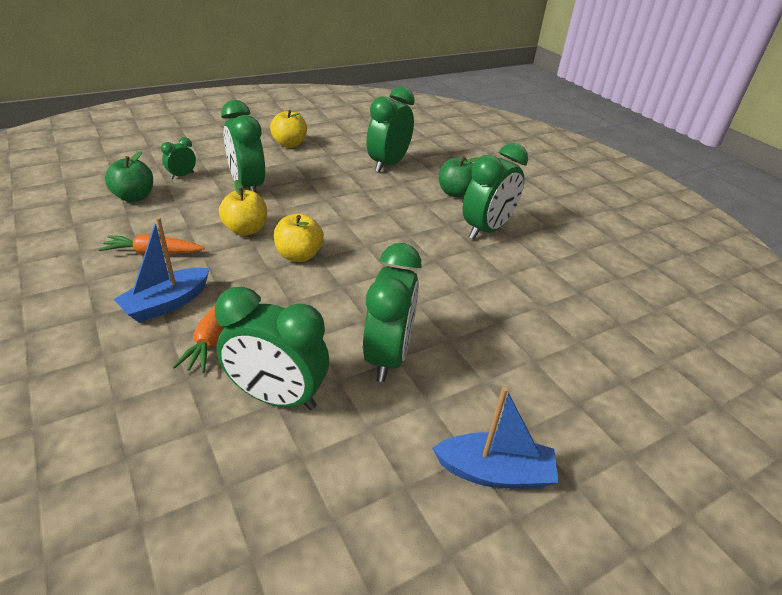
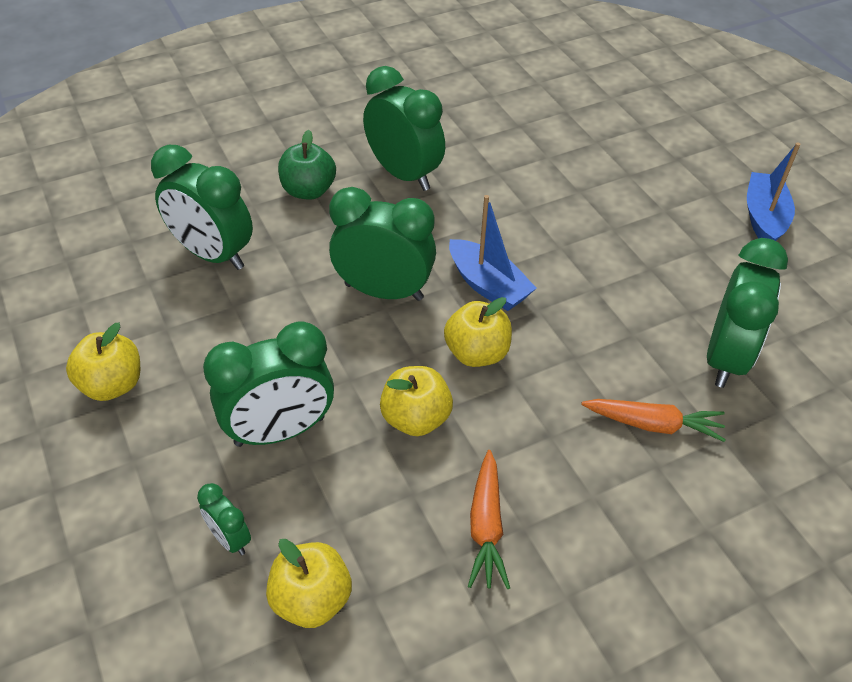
camera: 85 degrees left, 10 degrees up
(134, 197) = (311, 600): green apple -> yellow apple
(167, 303) = (600, 483): blue boat -> blue boat (488, 285)
(388, 356) = (648, 274): green clock -> green clock (384, 292)

